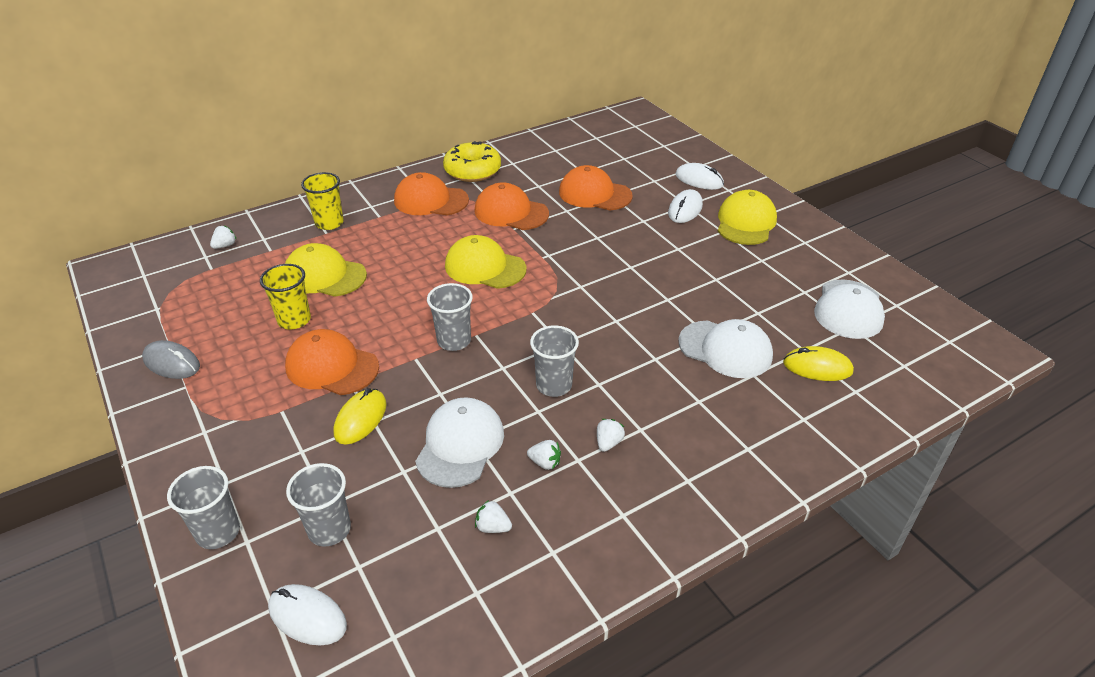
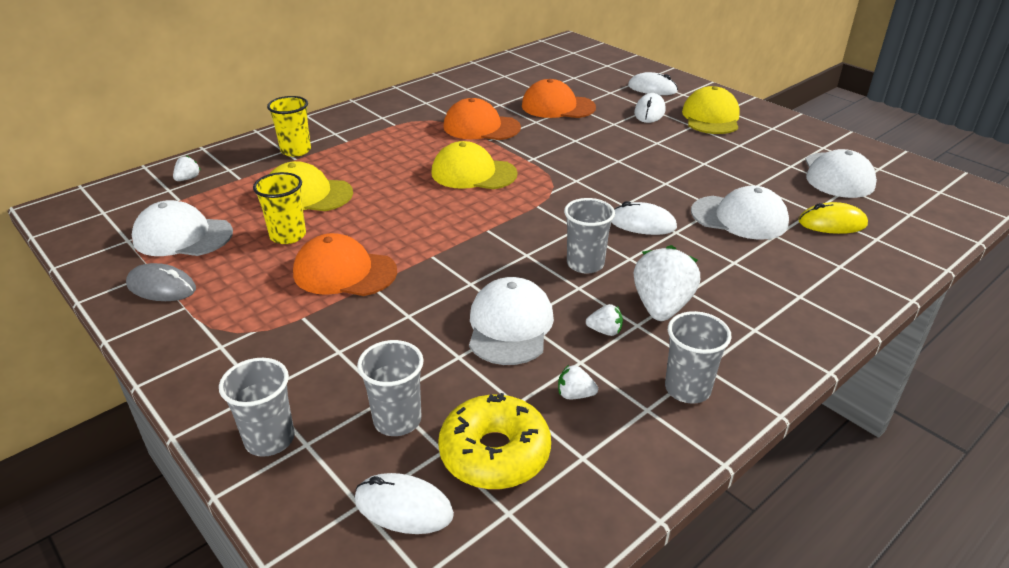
camera: 10 degrees left, 5 degrees down
(203, 310) = (182, 236): none -> white cap
(360, 419) = (393, 315): yellow mouse -> none
(431, 200) = (395, 124): orange cap -> none
(454, 341) = (466, 237): grey cup -> grey cup (687, 389)
(472, 170) = (429, 97): yellow donut -> yellow donut (495, 453)
(608, 443) = (661, 306): white strawberry -> white strawberry, size x2.16
(626, 345) = (642, 224): none -> white mouse

